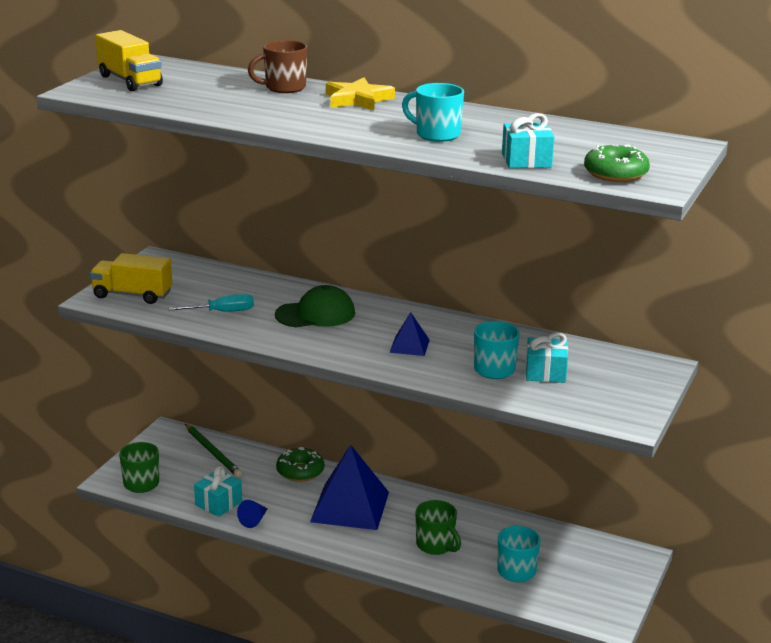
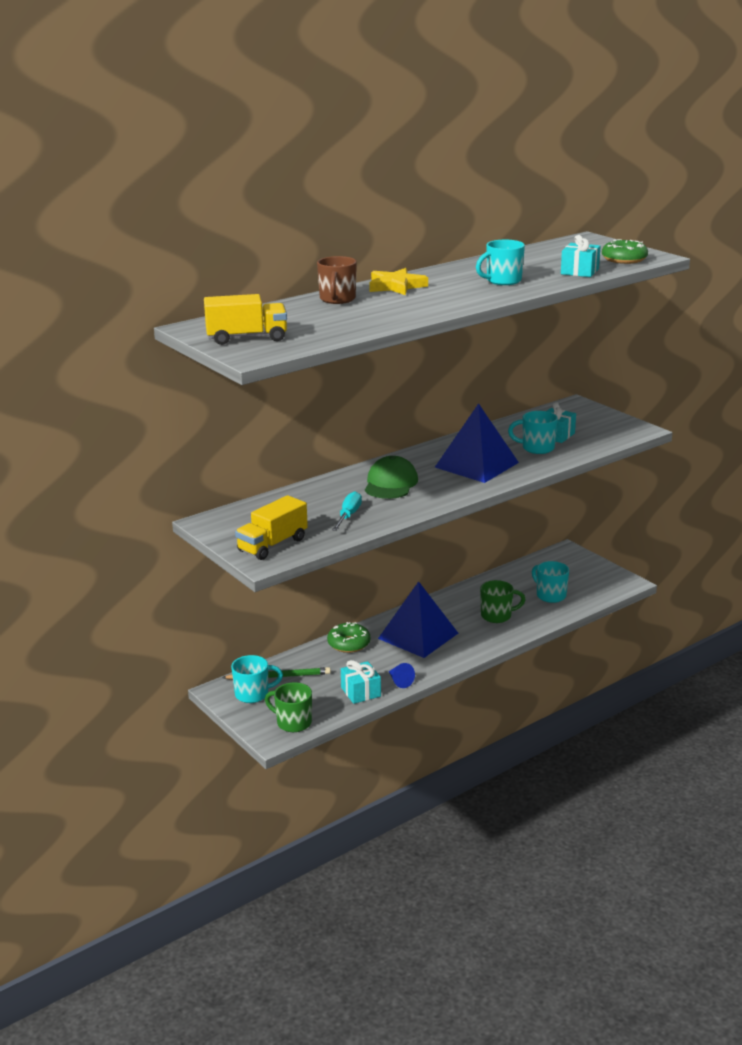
camera: 60 degrees left, 0 degrees up
(173, 449) = (253, 694): none -> turquoise mug
(409, 346) = (477, 464): blue pyramid -> blue pyramid, size x2.11

